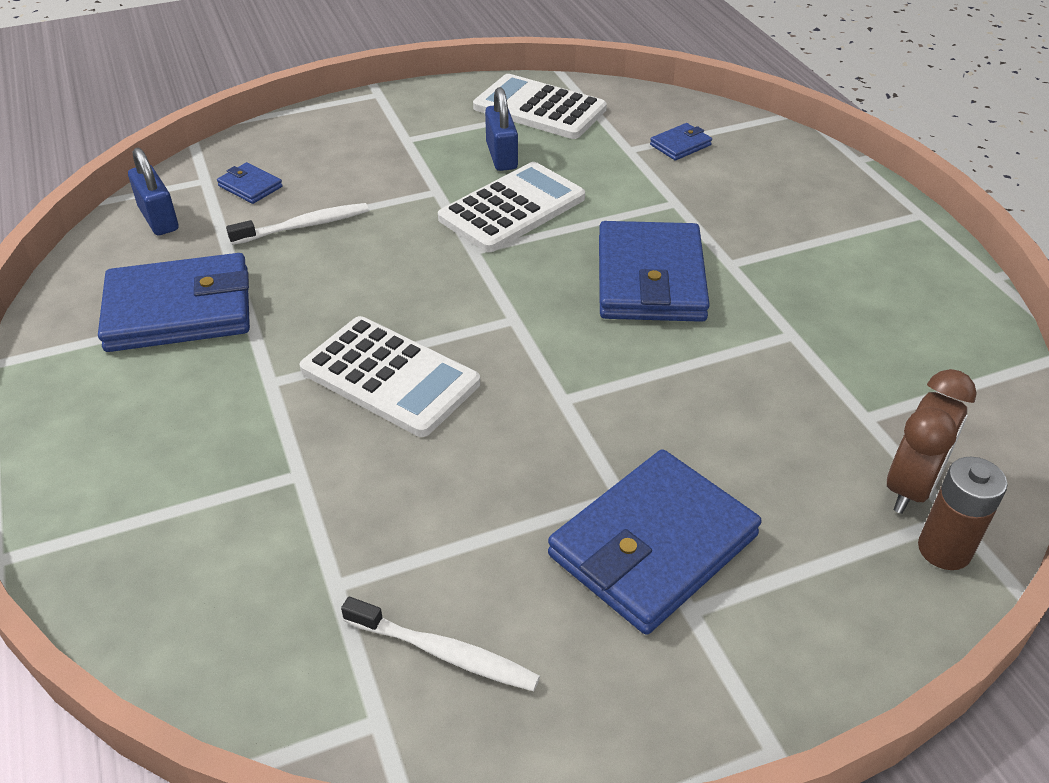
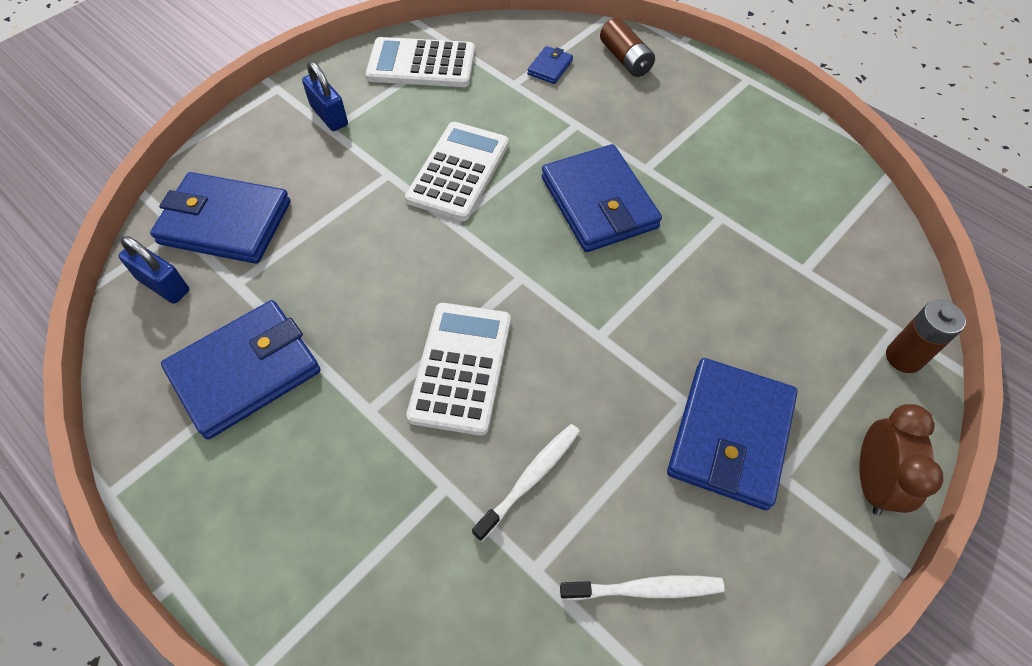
camera: 25 degrees left, 15 degrees up
(250, 186) = (225, 222): blue wallet -> blue wallet, size x2.28
(304, 226) = (299, 247): white toothbrush -> white toothbrush (530, 479)
(390, 376) = (460, 367): white calculator -> white calculator turned 90 degrees counterclockwise
(501, 156) = (419, 122): blue padlock -> blue padlock (329, 115)
(776, 159) = (625, 59): none -> brown battery
(910, 487) = (860, 316): brown clock -> brown clock (872, 481)

